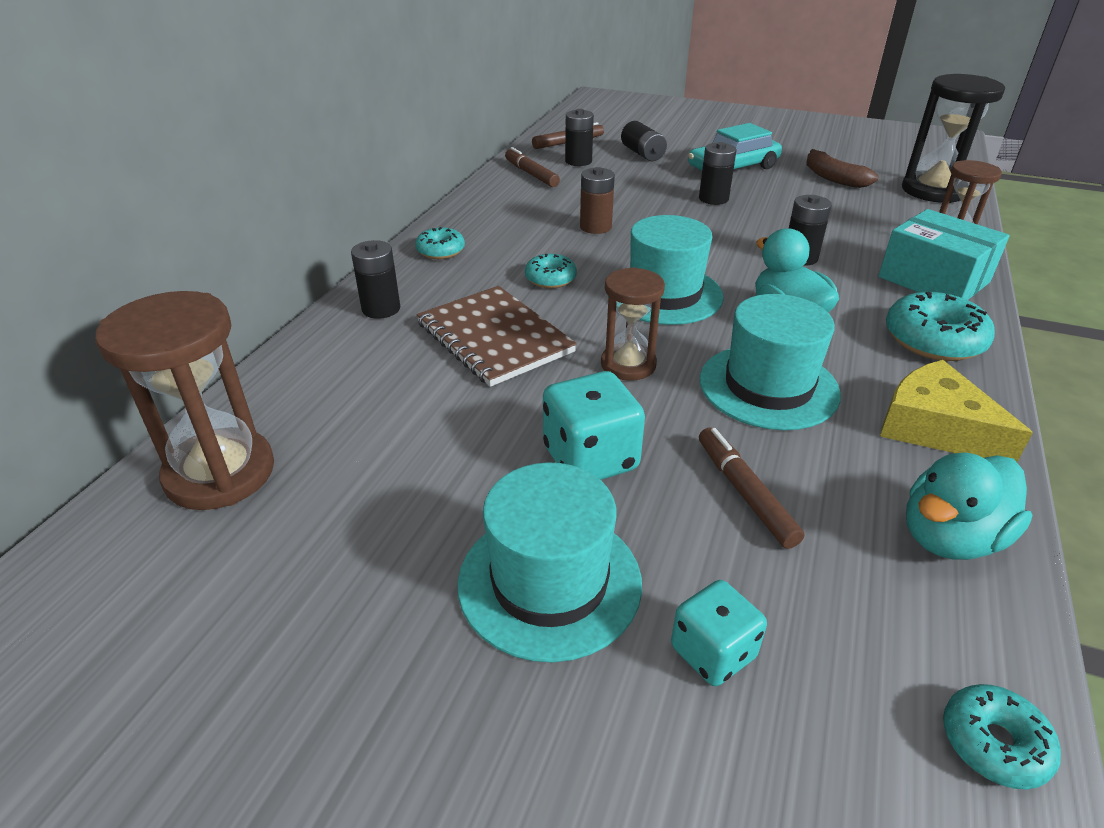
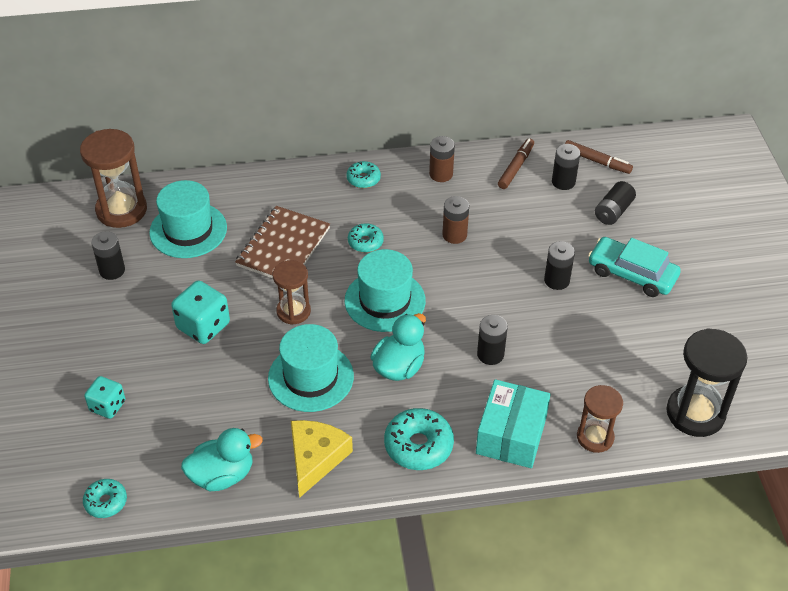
camera: 60 degrees right, 10 degrees up
(381, 309) = (280, 189): black battery -> black battery (112, 270)
(492, 209) = (441, 174): none -> brown battery
(549, 582) = (118, 343): turquoise hat -> turquoise hat (188, 230)
(744, 493) = (211, 391): brown marker -> none
(833, 178) = (666, 342): brown banana -> none
(950, 537) = (222, 475): turquoise duck -> turquoise duck turned 135 degrees clockwise

